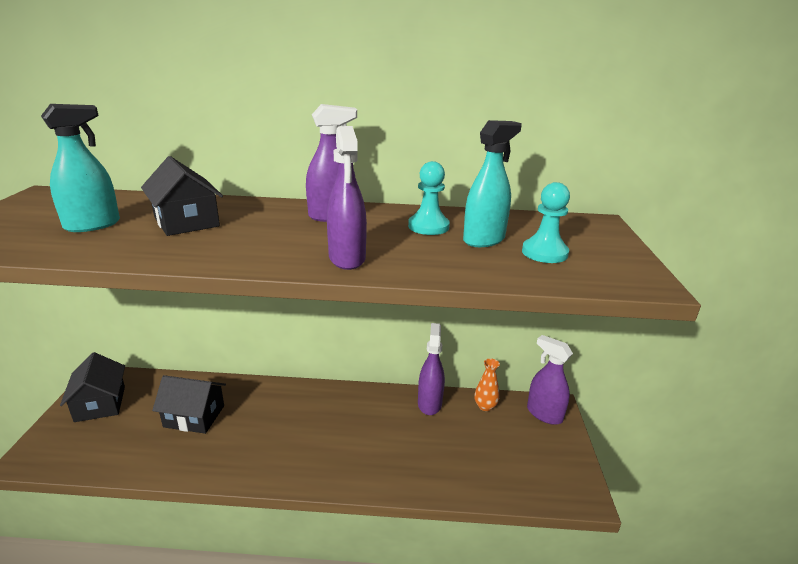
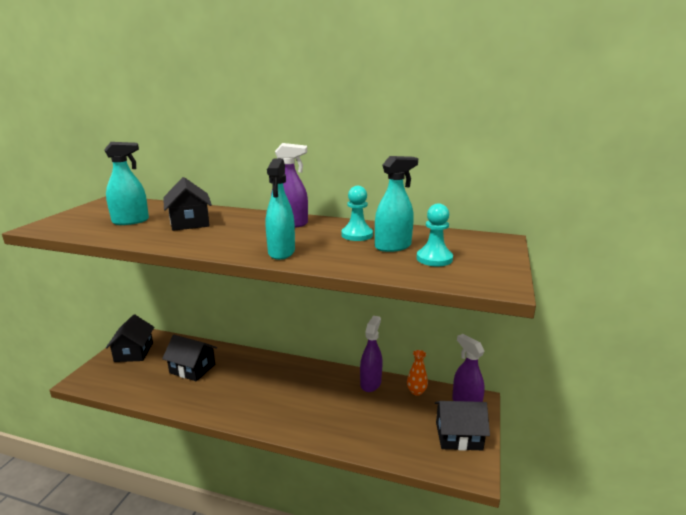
camera: 15 degrees right, 5 degrees down
(347, 258) = (281, 252): purple spray bottle -> turquoise spray bottle
(551, 454) = (458, 436): none -> black house

